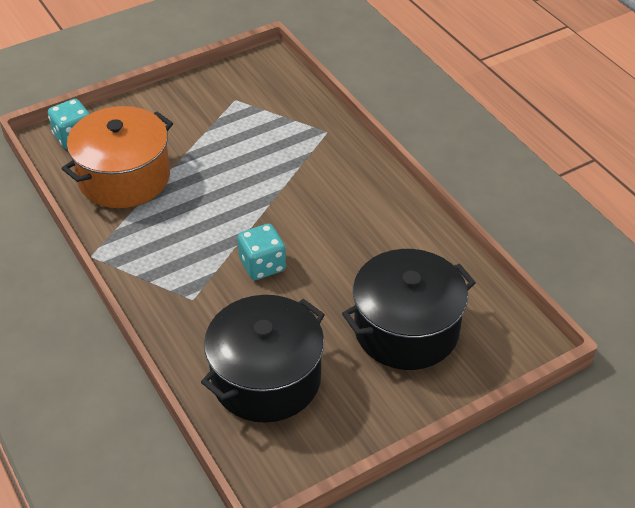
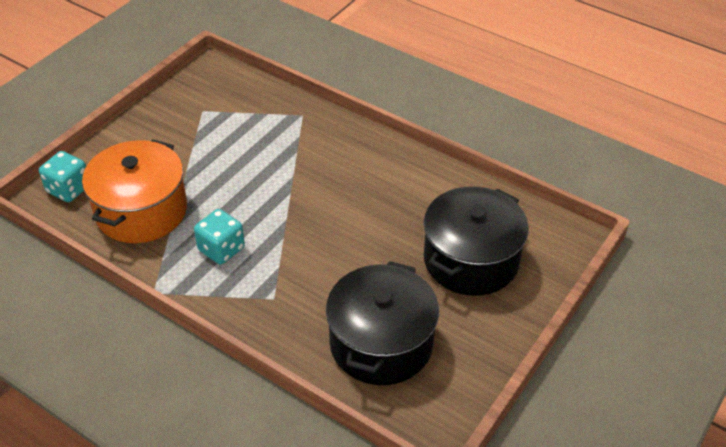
camera: 25 degrees left, 0 degrees up
(262, 265) = (317, 247): turquoise dice -> turquoise dice (221, 249)

